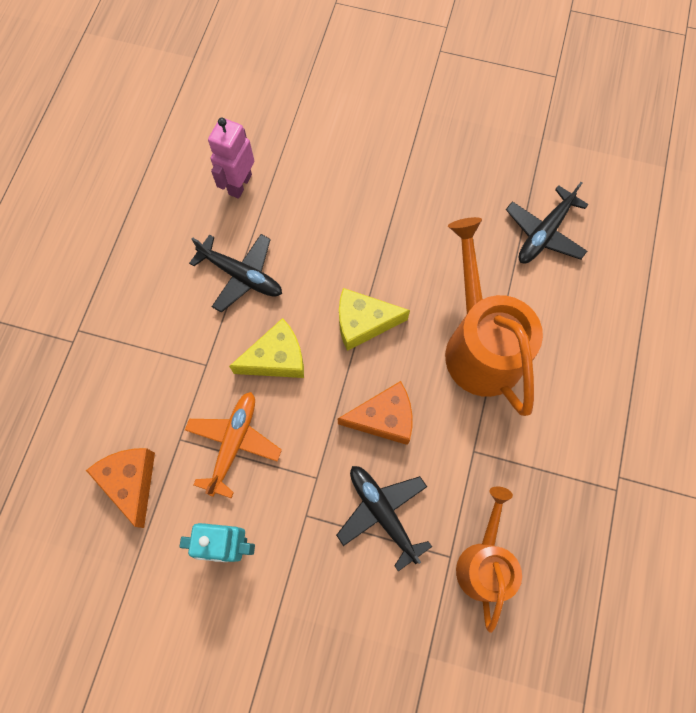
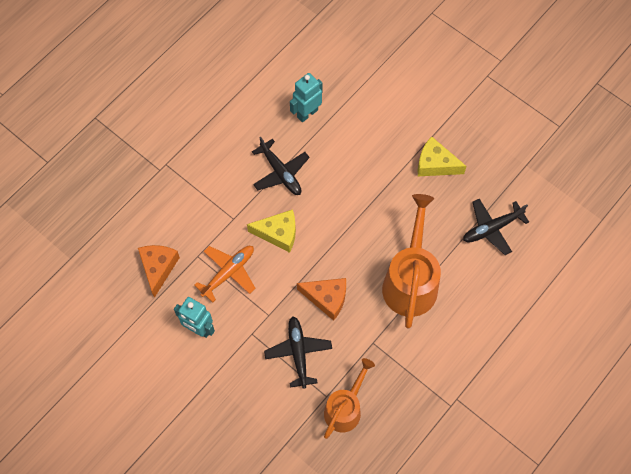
camera: 25 degrees right, 5 degrees down
(239, 184) = (307, 113): pink robot -> turquoise robot
(363, 323) = (343, 235): yellow cheese -> yellow cheese (435, 164)

